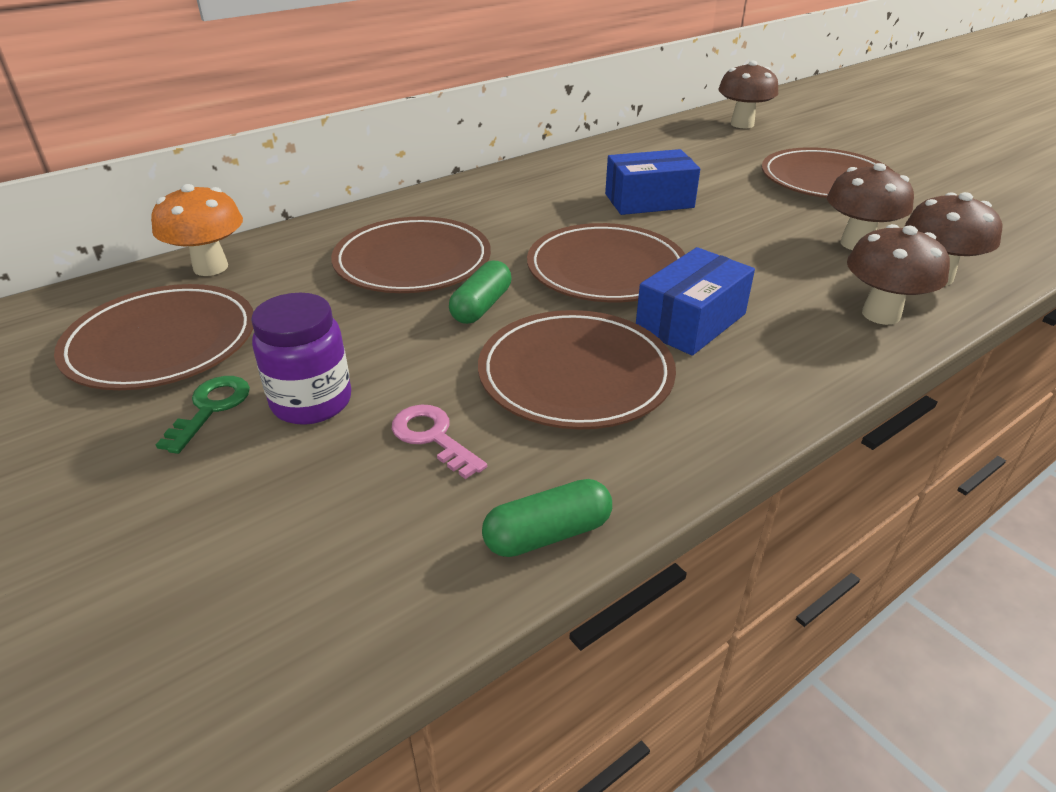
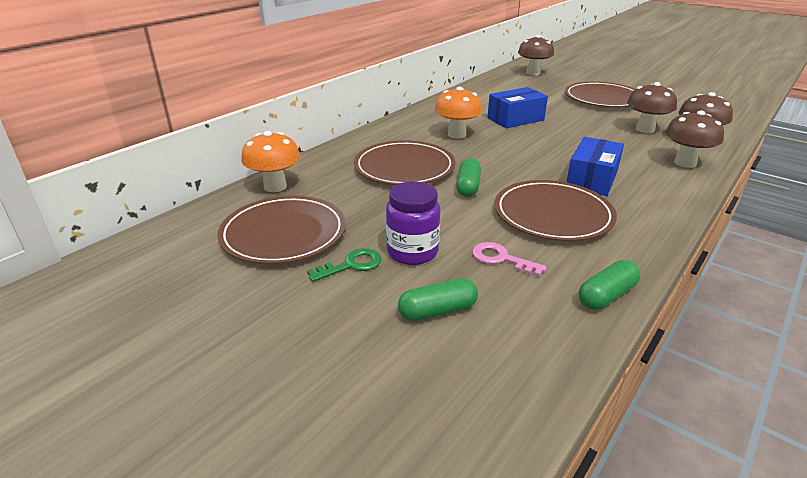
camera: 15 degrees left, 5 degrees down
(211, 408) = (351, 265): green key -> green key turned 60 degrees clockwise
(268, 507) = (437, 311): none -> green capsule
(535, 217) = (457, 135): none -> orange mushroom
(606, 269) = (522, 158): brown plate -> none

